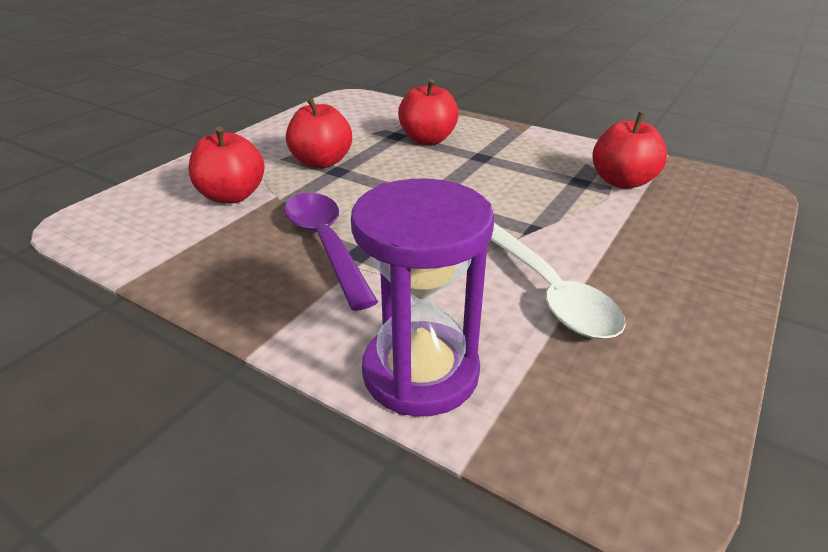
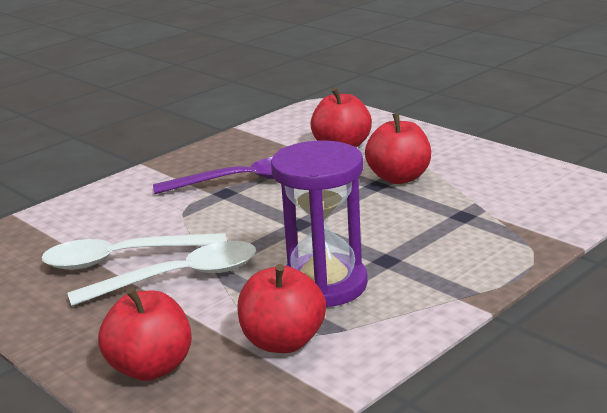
camera: 105 degrees right, 10 degrees down
(420, 372) = (84, 207): purple hourglass -> purple hourglass (324, 285)
(427, 140) = (444, 232): red apple -> red apple (151, 368)
(565, 244) = (179, 278): none -> white spoon

